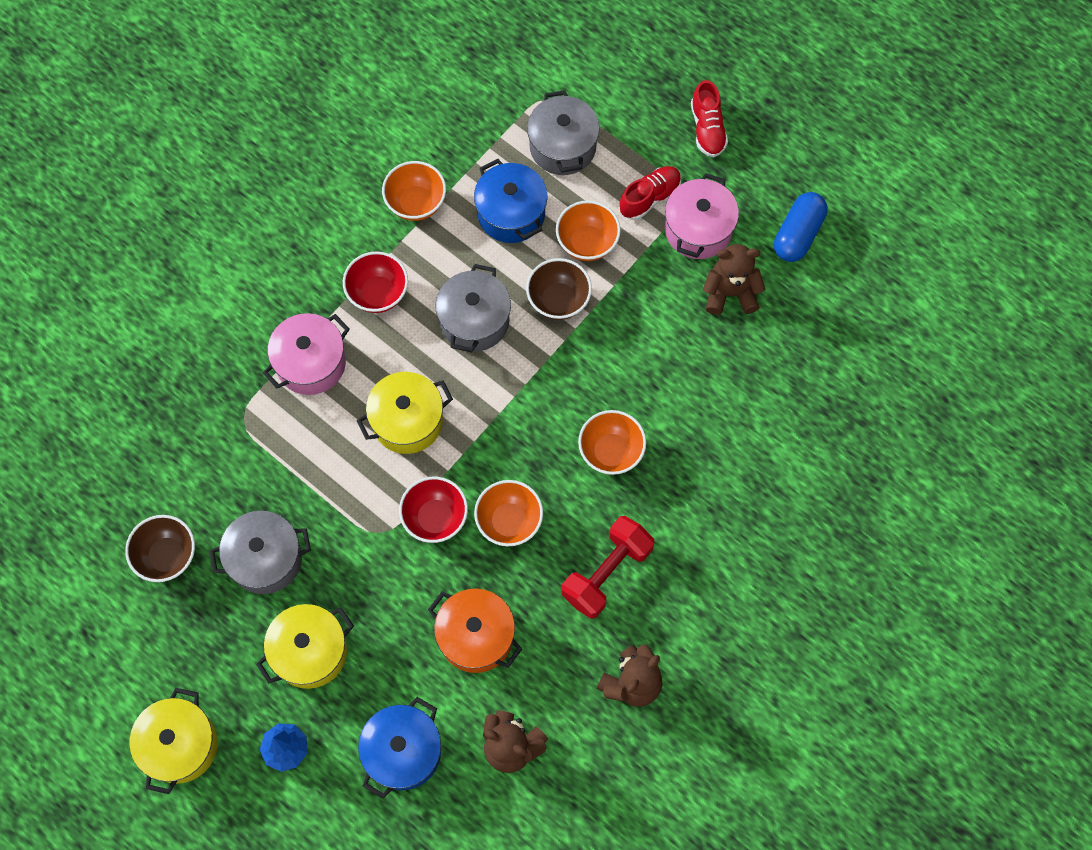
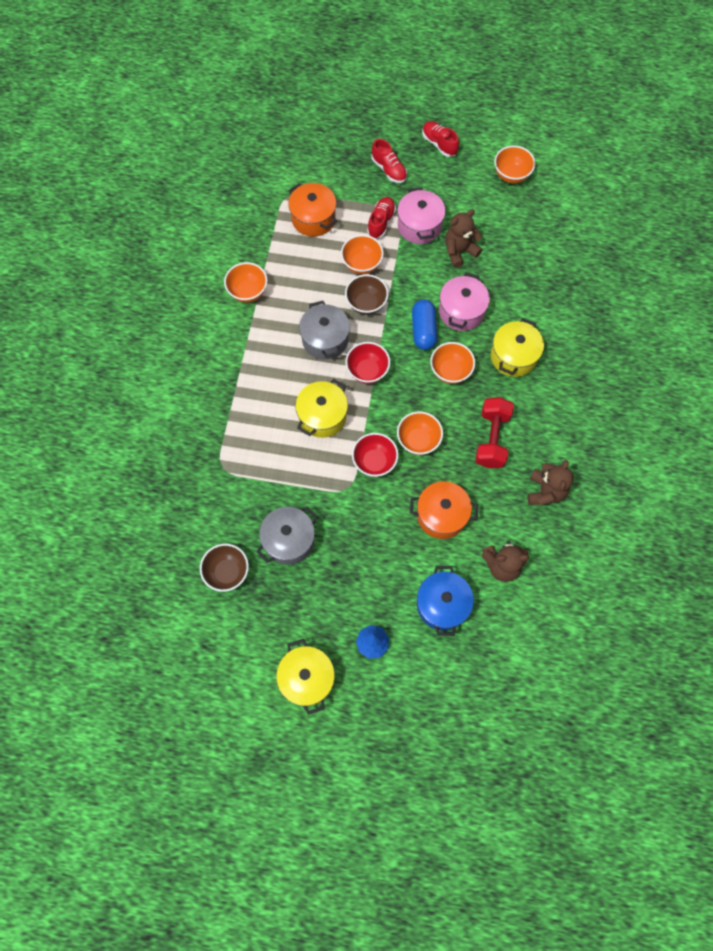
camera: 30 degrees left, 0 degrees up
(310, 652) = (350, 579): yellow pot -> yellow pot (513, 356)
(311, 363) = (243, 413): pink pot -> pink pot (461, 311)
(378, 294) = (258, 353): red bowl -> red bowl (367, 371)
(511, 213) = (307, 270): blue pot -> none
(562, 147) = (313, 219): grey pot -> orange pot
(798, 234) = (475, 201): blue capsule -> blue capsule (423, 330)
(800, 126) = (439, 144): none -> red shoe
(872, 222) = (511, 175): none -> orange bowl

